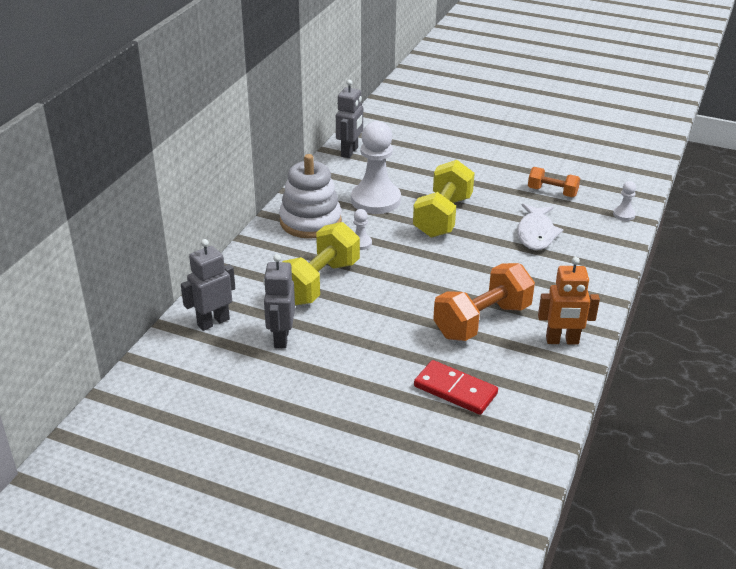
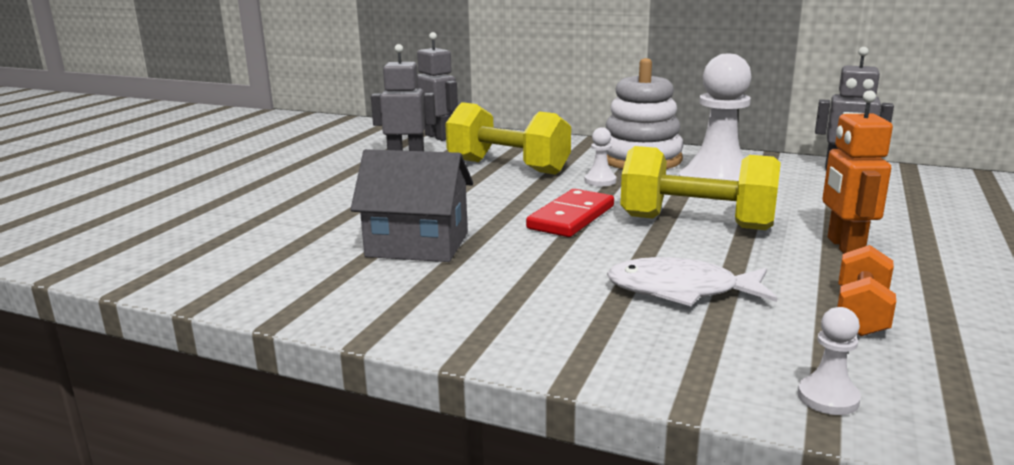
camera: 90 degrees right, 15 degrees down
(455, 390) = (277, 228): red domino -> red domino (571, 217)
(482, 321) = (417, 244): orange dumbbell -> grey house
(562, 341) = (352, 298): orange robot -> orange robot (844, 247)

